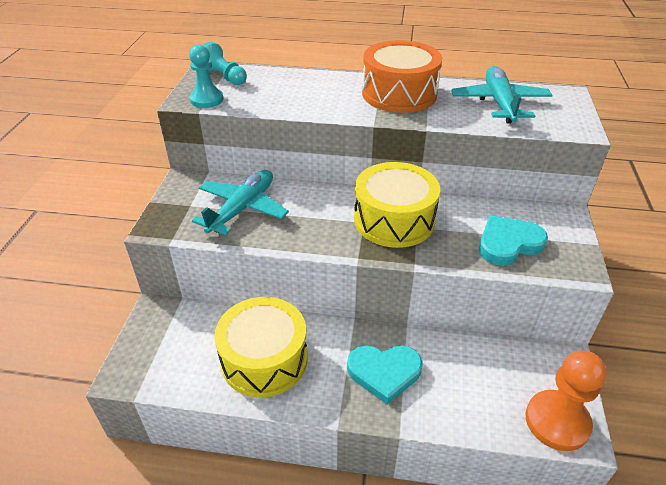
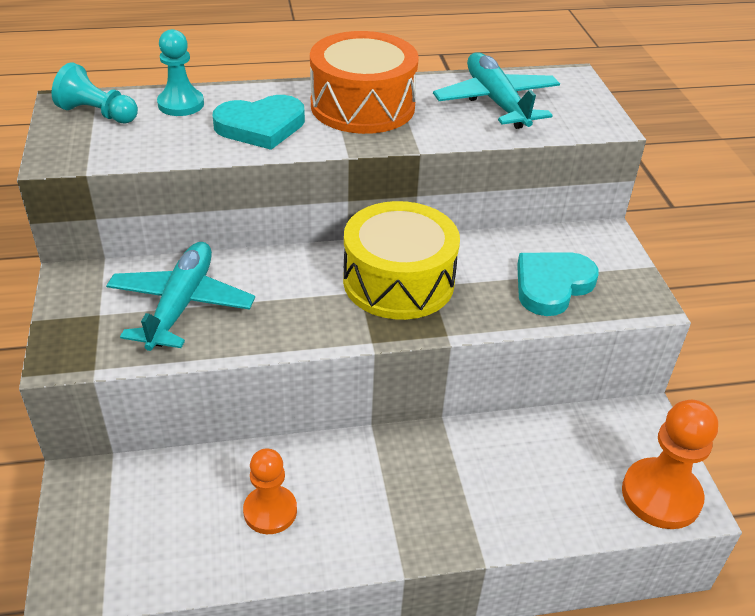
camera: 20 degrees left, 0 degrees up
(207, 99) = (89, 152): turquoise pawn -> turquoise pawn (181, 104)
(264, 359) = (270, 511): yellow drum -> orange pawn
(384, 373) = (437, 489): turquoise heart -> turquoise heart (261, 126)

